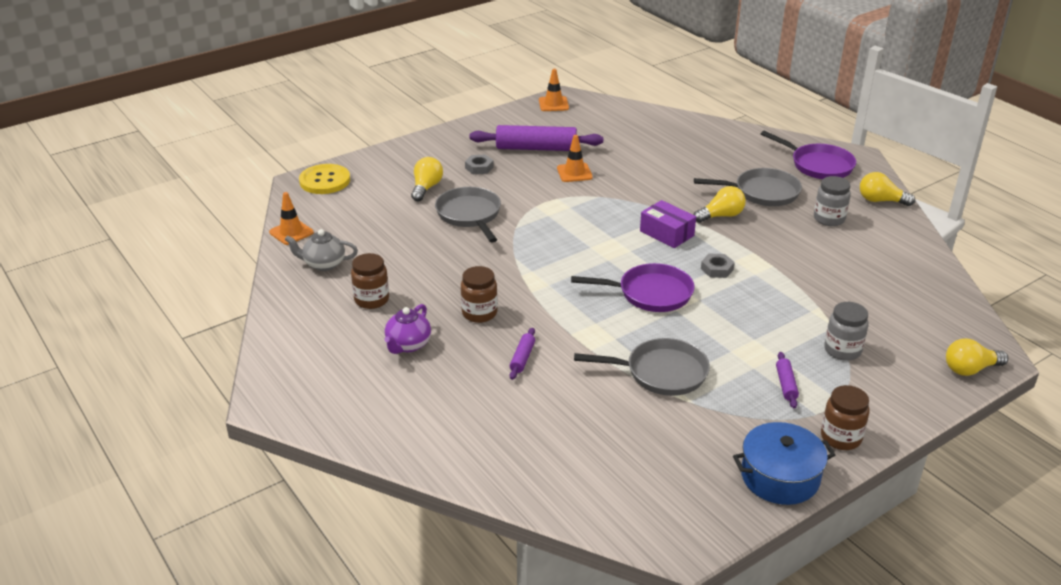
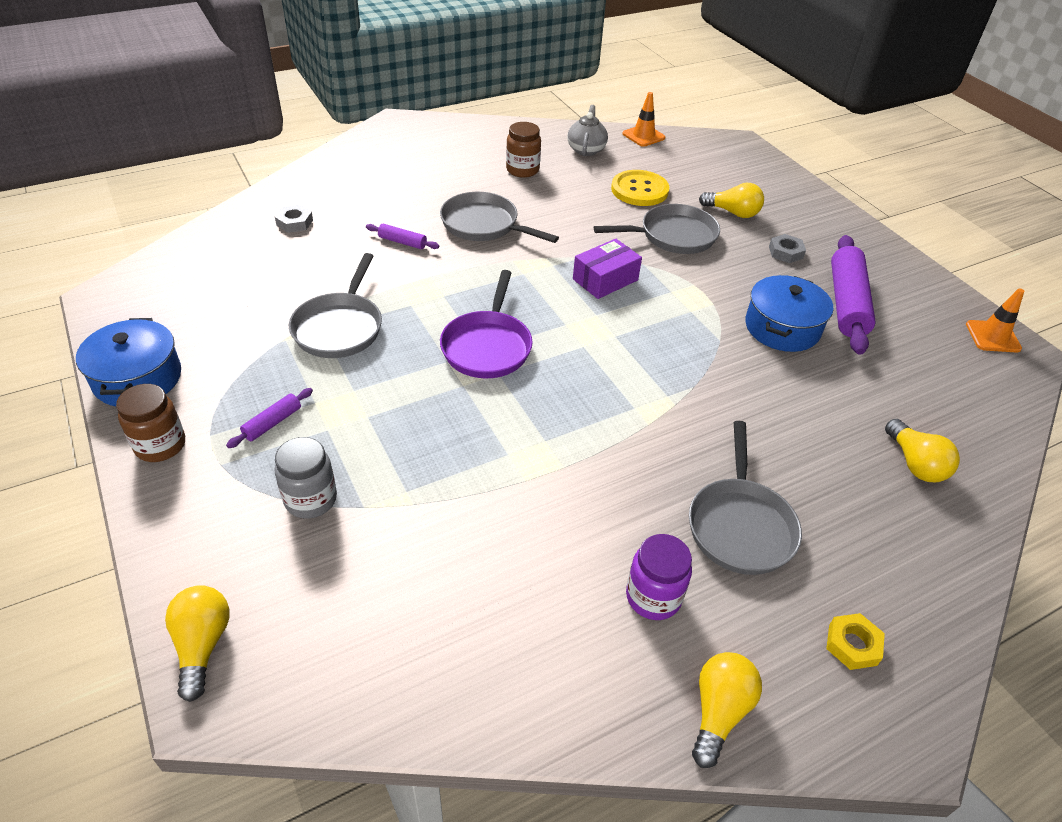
camera: 95 degrees right, 10 degrees up
(325, 181) = (743, 155): yellow button -> yellow button (639, 190)
(408, 345) = (447, 184): purple teapot -> none
(479, 313) = (484, 225): brown jar -> grey pan
(574, 173) = (782, 328): orange traffic cone -> blue pot
(667, 233) = (622, 387): purple box -> purple box (605, 279)
(717, 269) = (528, 418): grey nut -> grey nut (294, 222)
(721, 216) = (666, 455): yellow light bulb -> yellow light bulb (915, 464)
(786, 384) = (272, 423): purple rolling pin -> purple rolling pin turned 60 degrees counterclockwise
(818, 165) = (852, 645): purple pan -> yellow nut
(829, 219) = (653, 597): grey jar -> purple jar

